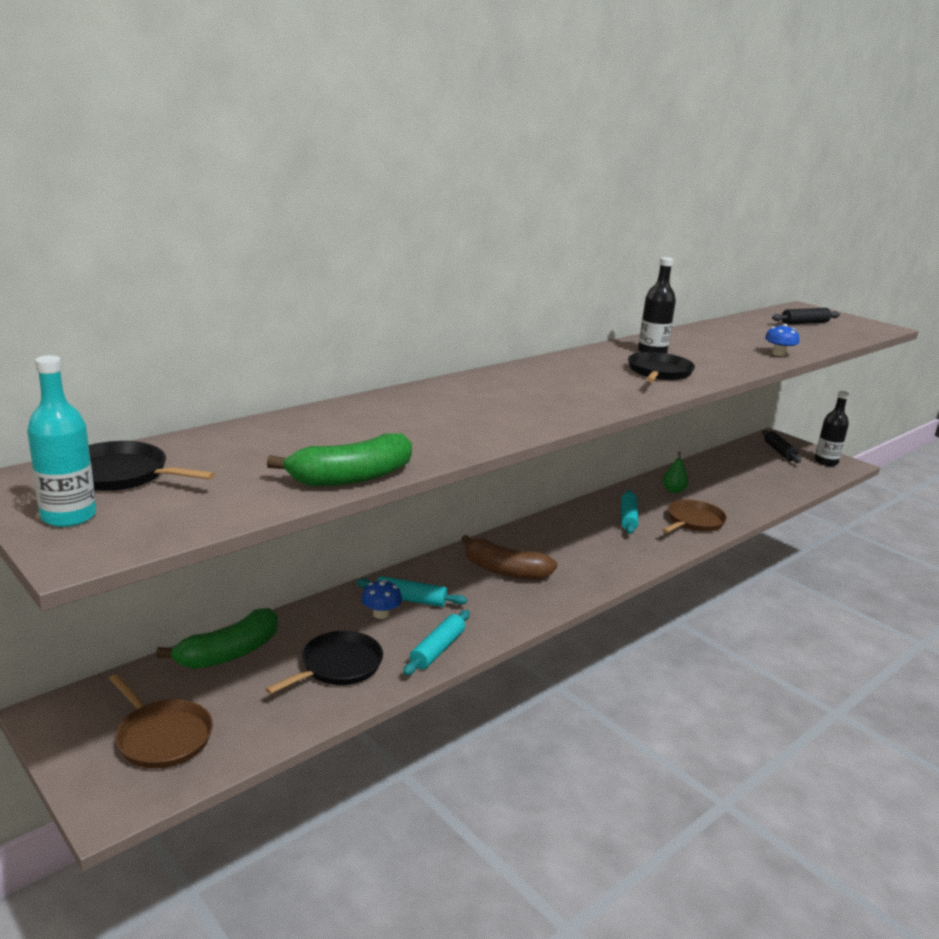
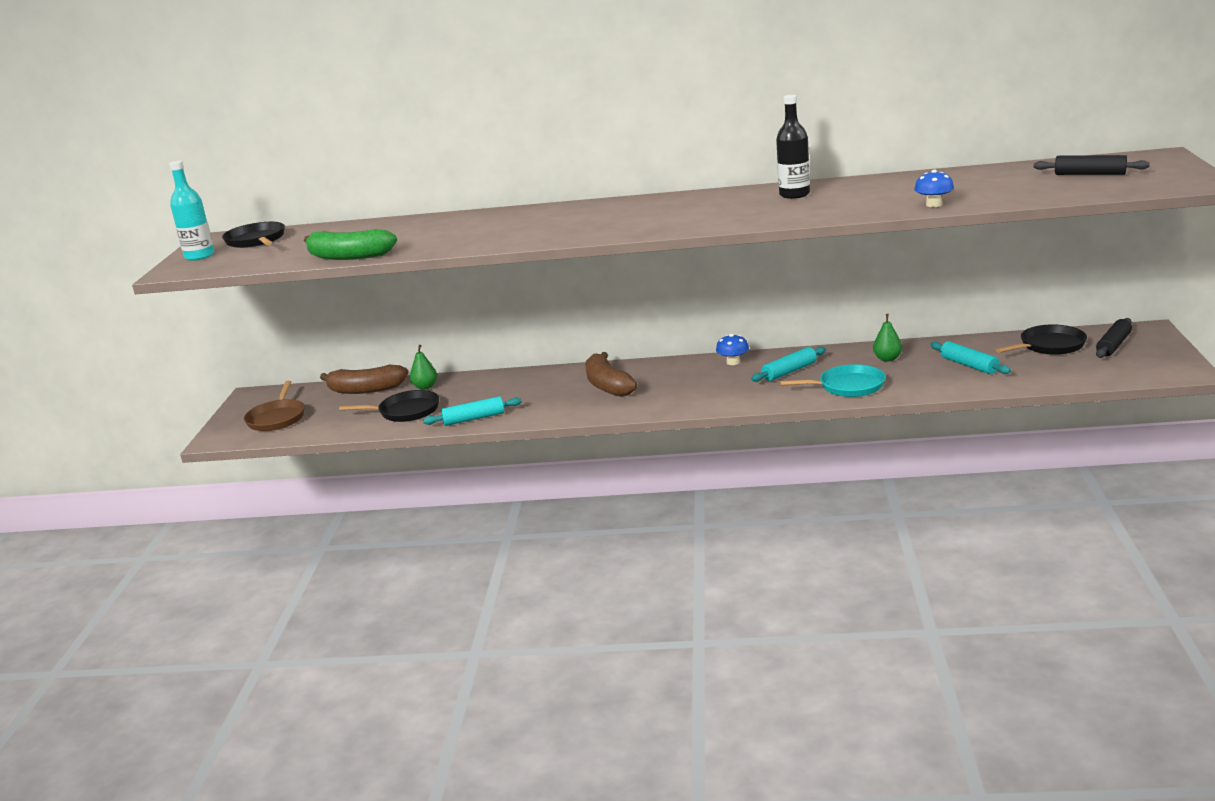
camera: 50 degrees right, 0 degrees up
(229, 653) = (366, 390): green banana -> brown banana
(305, 627) = (425, 387): none -> green pear
(381, 614) = (478, 391): blue mushroom -> blue mushroom (733, 362)
(410, 599) = (511, 388): turquoise rolling pin -> turquoise rolling pin (969, 365)
(658, 373) = (744, 212): black pan -> black pan (1049, 346)
(693, 521) = (848, 386): brown pan -> turquoise pan
(826, 462) = (1155, 365): black bottle -> none

